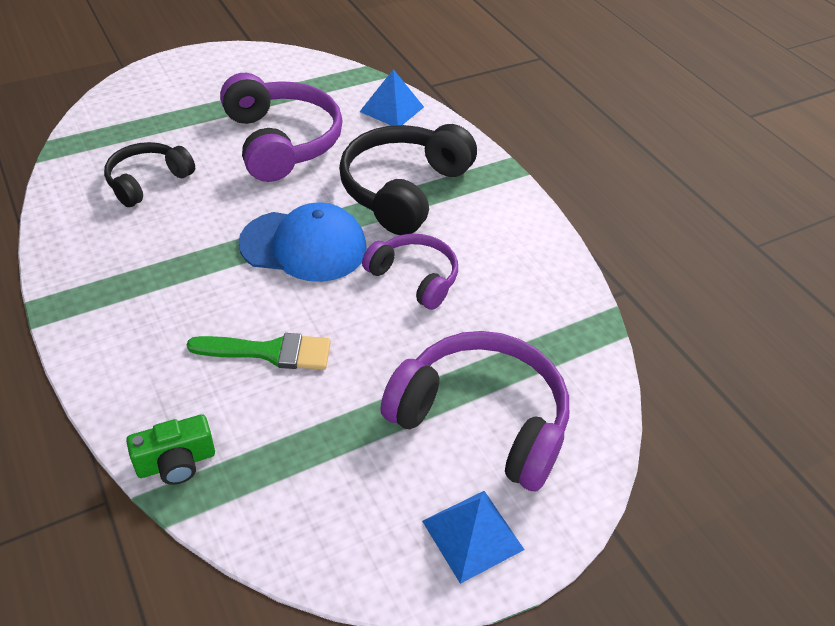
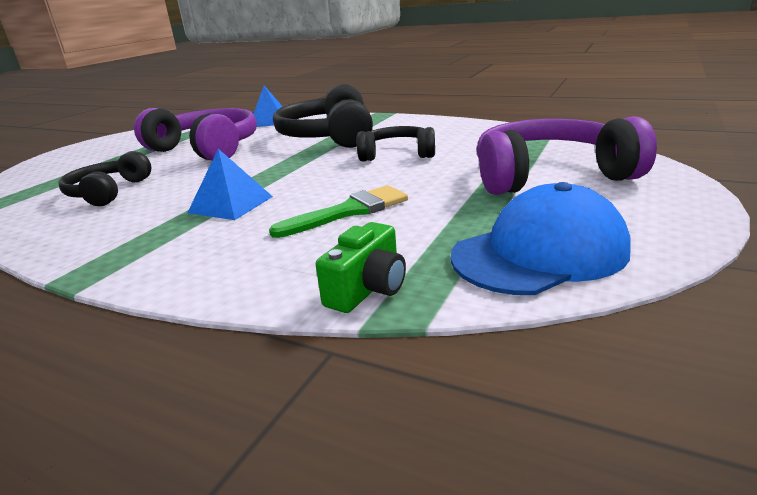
camera: 30 degrees left, 20 degrees down
(304, 246) = (295, 171): blue cap -> blue cap (540, 253)
(414, 278) = (397, 154): purple headphones -> black headphones
(472, 535) = (650, 210): blue pyramid -> blue pyramid (230, 204)

